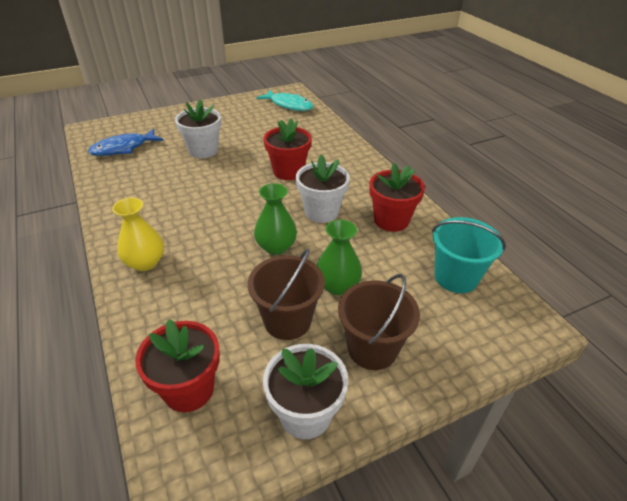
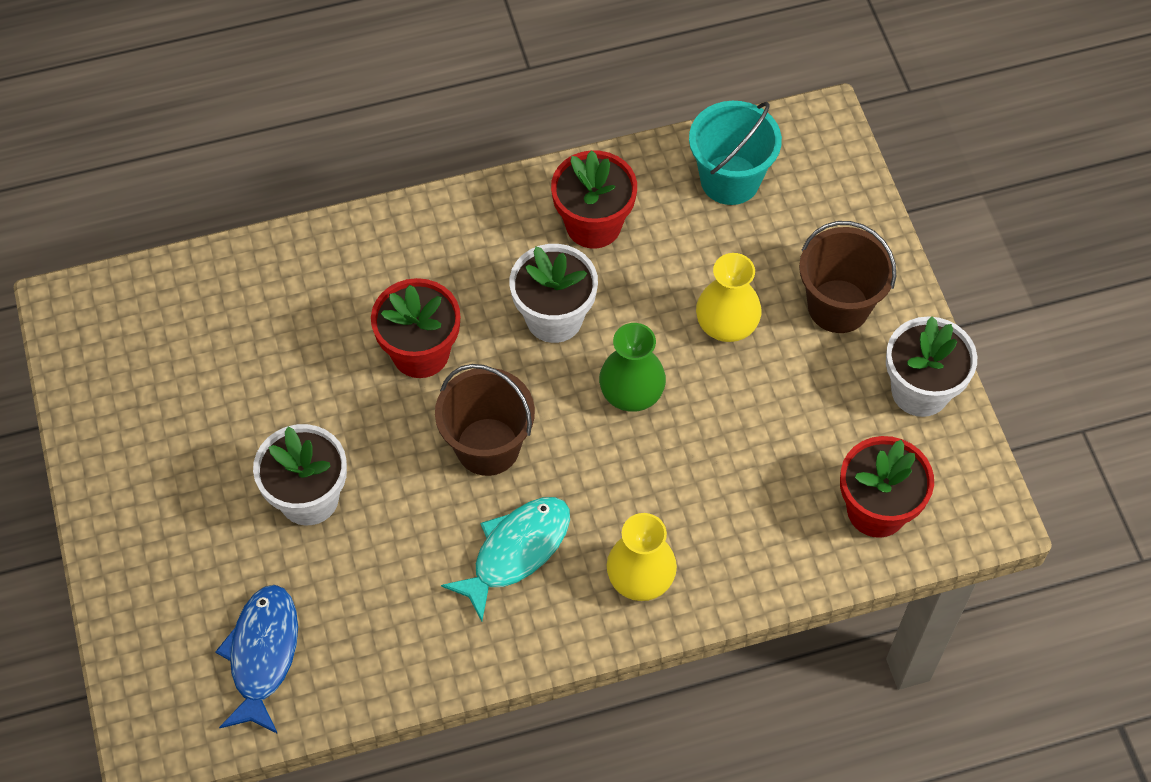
camera: 80 degrees left, 20 degrees up
(123, 148) = (263, 655): blue fish -> blue fish turned 150 degrees counterclockwise
(287, 321) = (783, 393): brown bucket -> brown bucket (488, 446)
(289, 105) = (141, 320): turquoise fish -> turquoise fish (516, 551)
(337, 285) = (726, 325): green vase -> yellow vase

